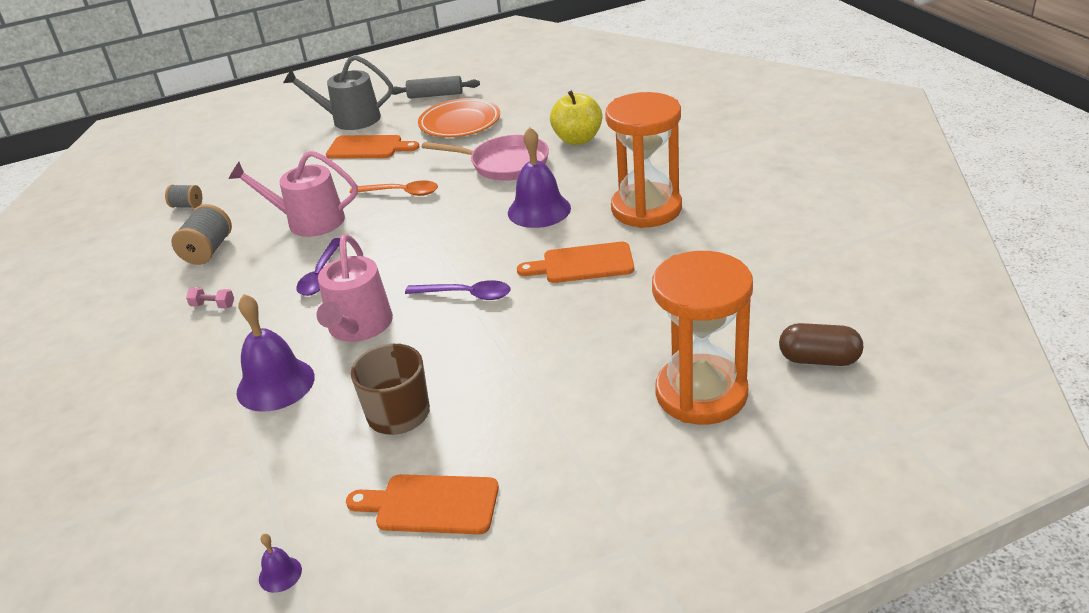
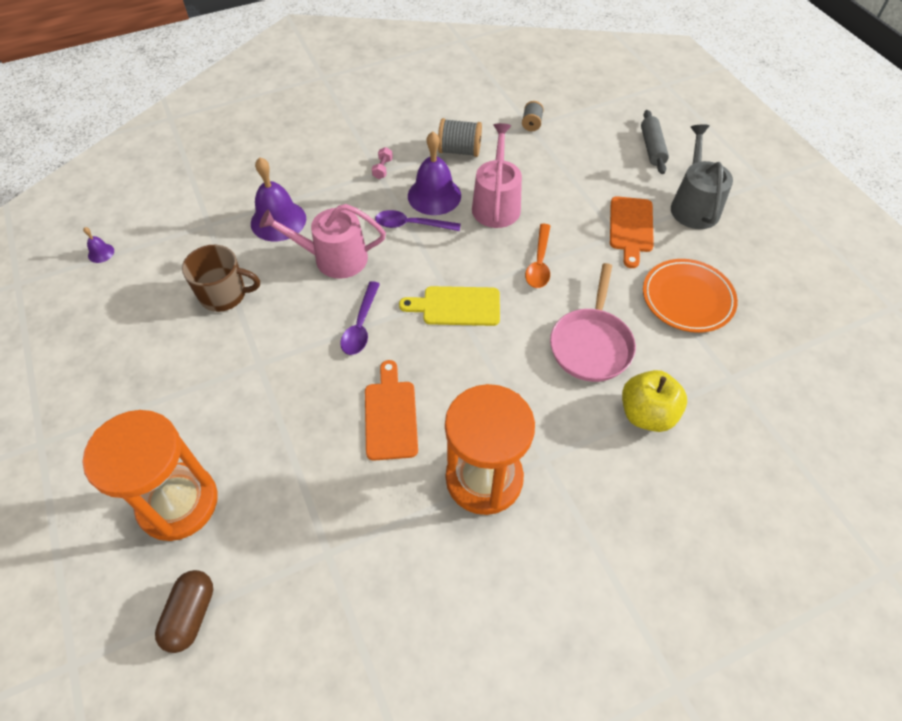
camera: 85 degrees right, 20 degrees up
(431, 504) = (126, 321): orange cutting board -> none
(435, 95) = (757, 271): grey rolling pin -> grey rolling pin (652, 148)
(449, 236) = (456, 306): none -> yellow cutting board
(539, 210) = (493, 377): purple bell -> purple bell (434, 195)

